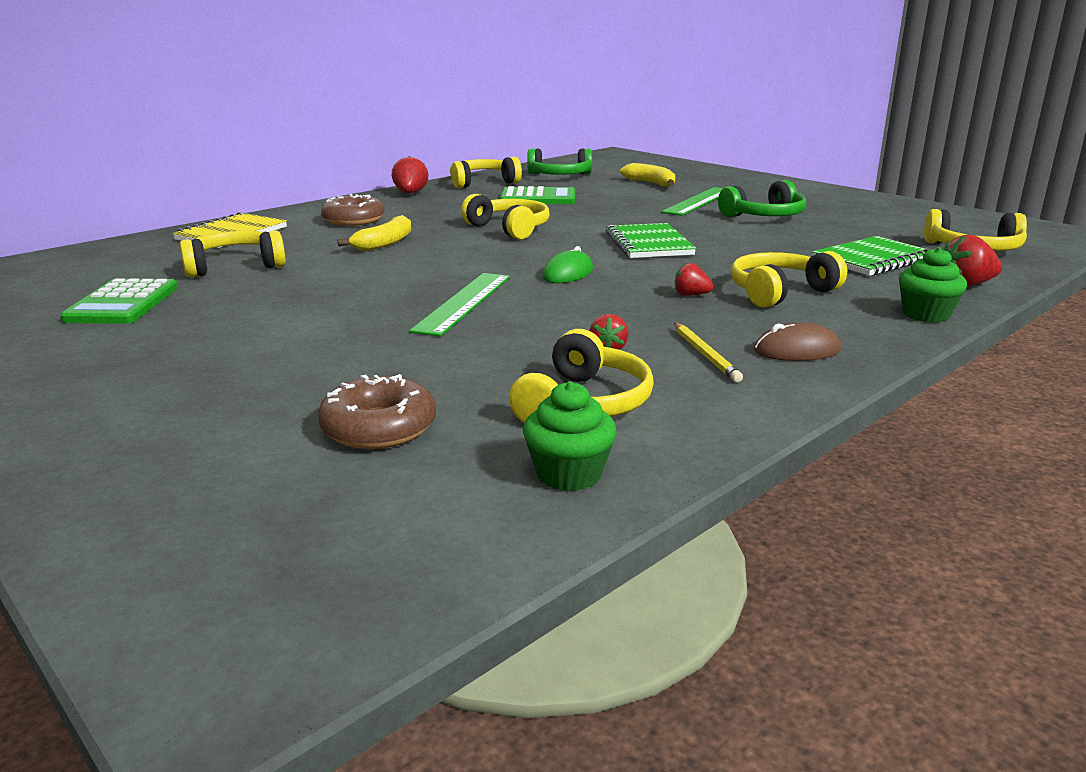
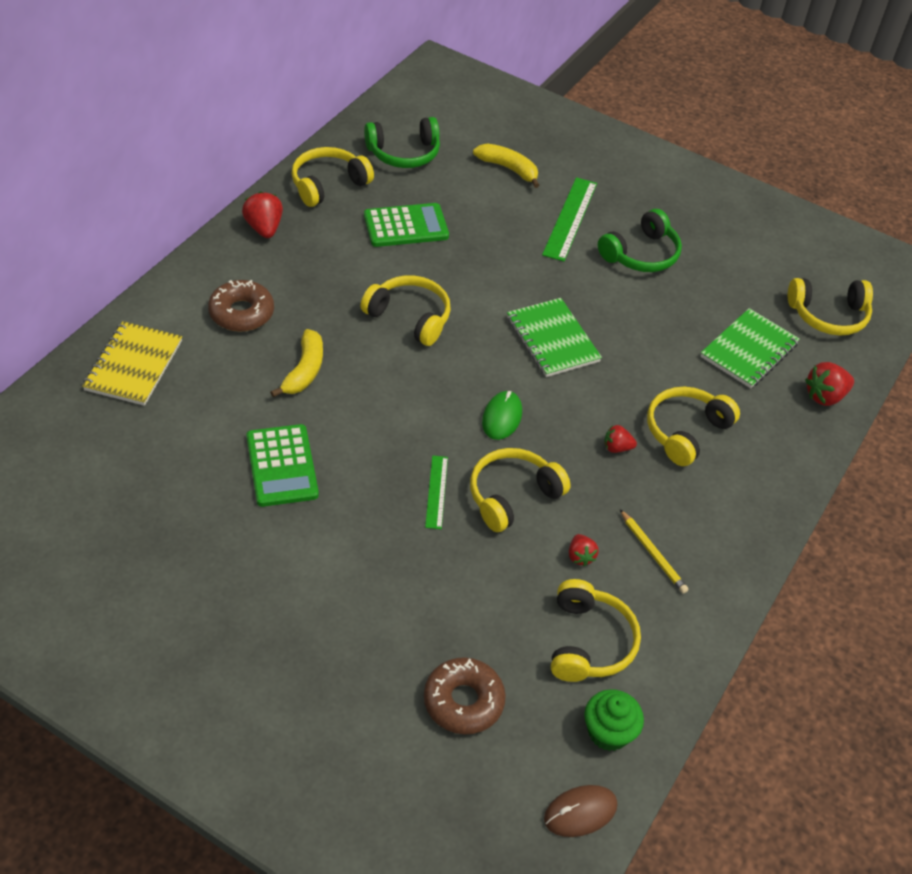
camera: 20 degrees left, 25 degrees up
(122, 303) = (135, 541): green calculator -> green calculator (282, 466)
(235, 266) = (188, 445): yellow headphones -> yellow headphones (512, 496)
(464, 303) = (436, 492): green ruler -> green ruler, size x0.58
(797, 350) = (715, 535): brown mouse -> brown mouse (580, 812)
(926, 315) = (799, 457): green cupcake -> none

